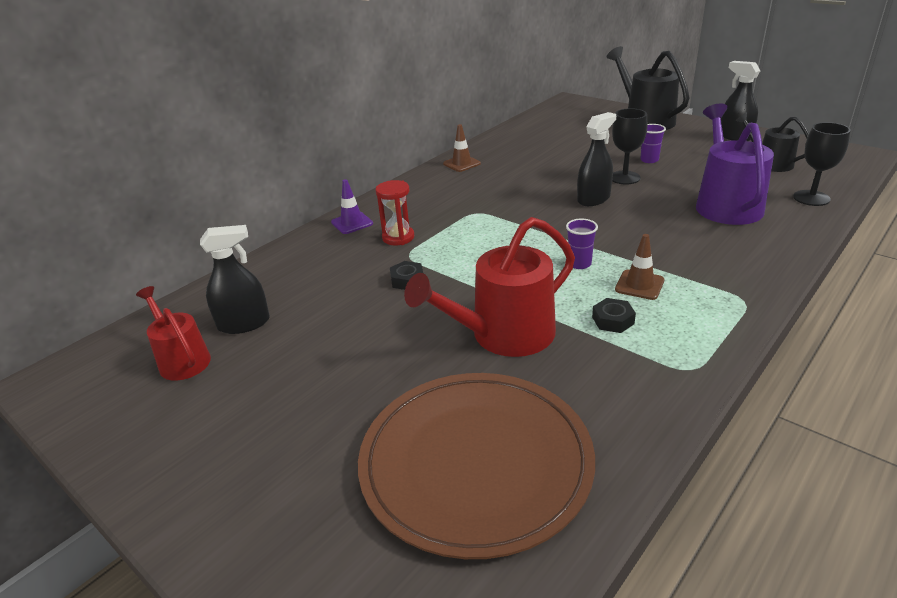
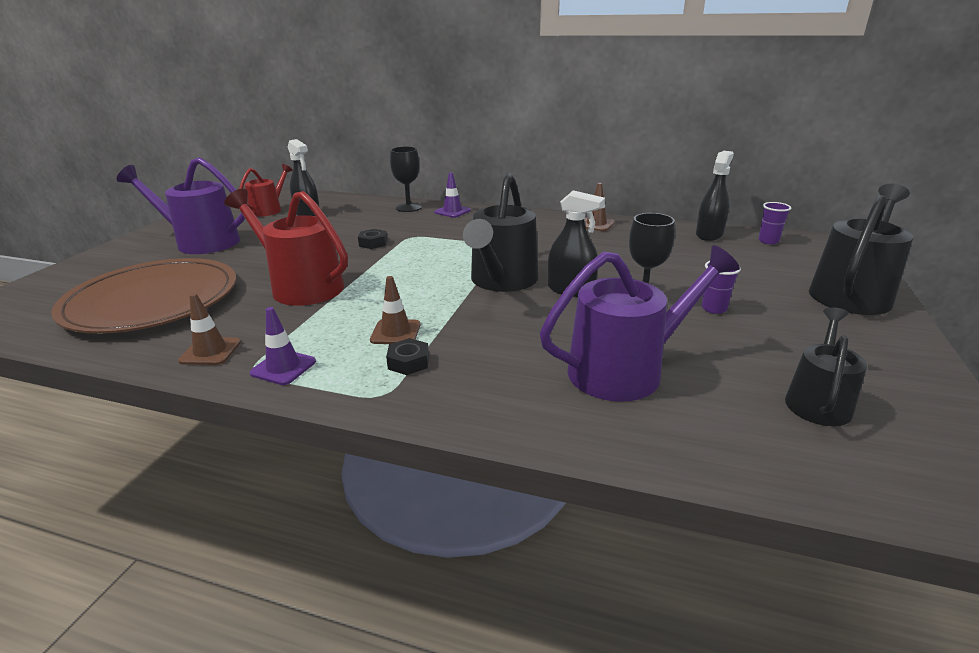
camera: 65 degrees right, 5 degrees down
(269, 428) = (201, 242): none -> purple watering can
(398, 237) = (437, 228): red hourglass -> none
(559, 223) = (501, 281): none -> black watering can
(579, 264) = (425, 300): purple cup -> purple cup (768, 241)
(613, 320) = (329, 326): black nut -> black nut (408, 362)
(643, 399) = (210, 351): none -> brown traffic cone
(689, 350) = (283, 367): none -> purple traffic cone
(735, 136) = (891, 365): black spray bottle -> black spray bottle (709, 234)
(811, 198) = (715, 444): black goblet -> black goblet (408, 207)

